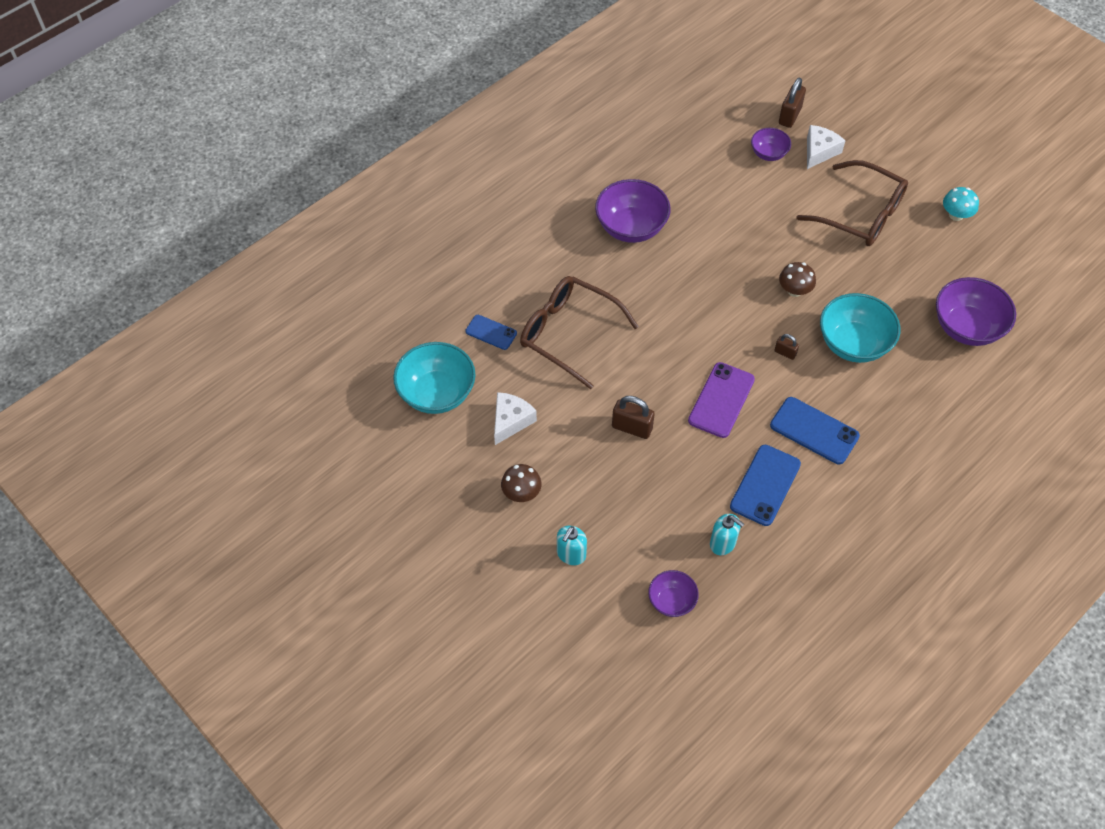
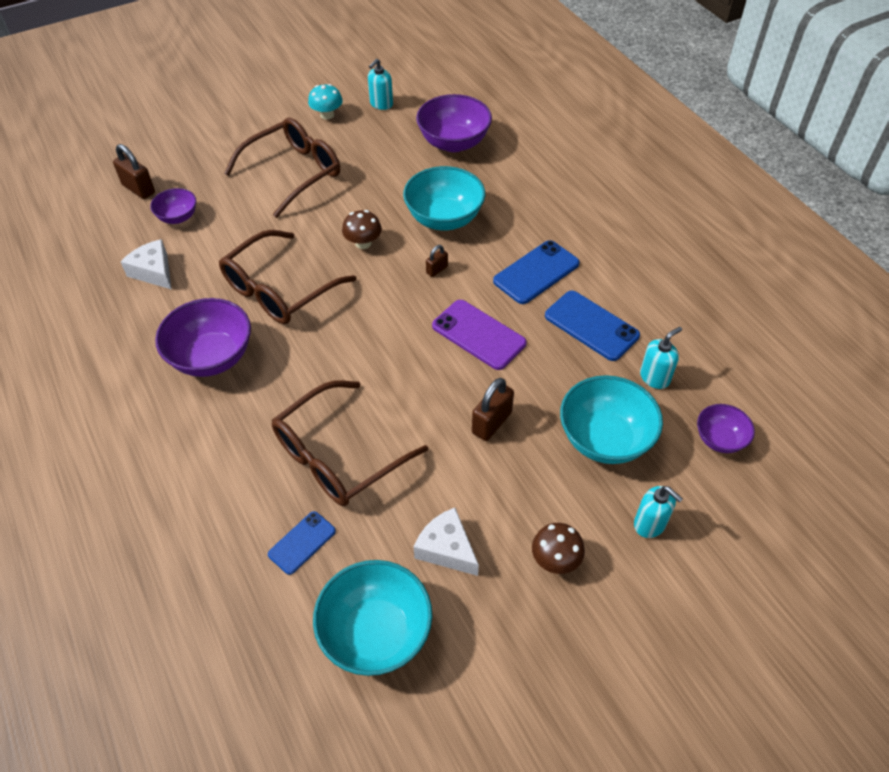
camera: 75 degrees left, 5 degrees down
(643, 512) = (605, 439): none -> turquoise bowl
(716, 248) = (279, 289): none -> brown glasses
(819, 151) = (199, 180): white cheese -> white cheese (154, 271)
(996, 253) = (381, 104): none -> turquoise soap dispenser

